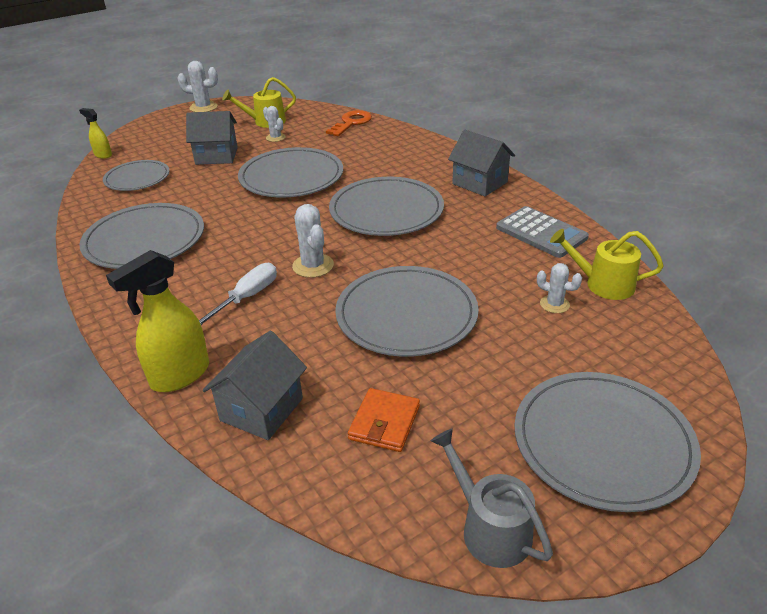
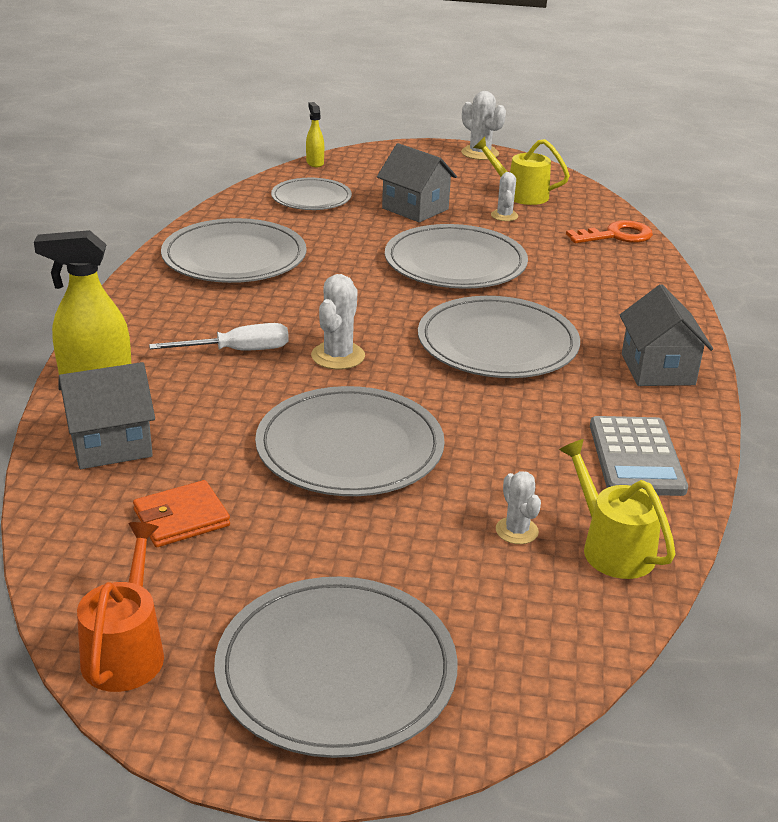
camera: 40 degrees right, 5 degrees down
(490, 528) = (126, 651): grey watering can -> orange watering can

